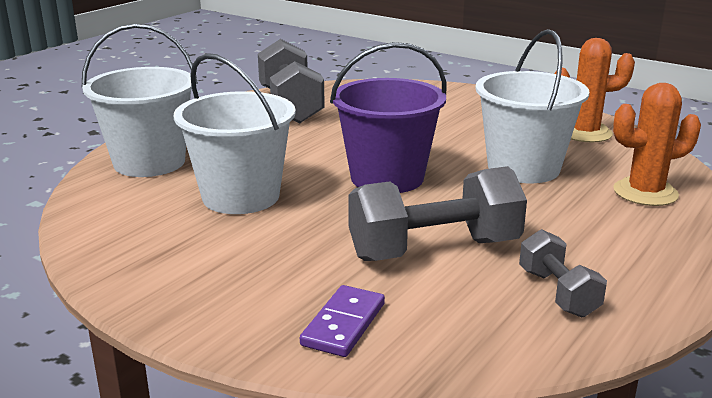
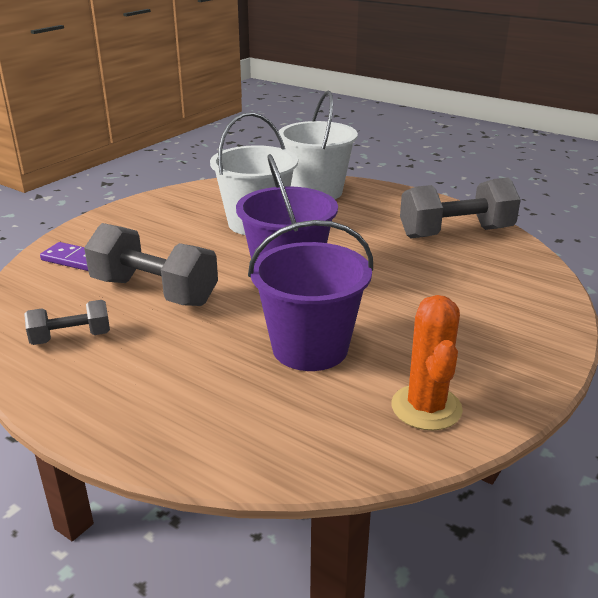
camera: 90 degrees right, 5 degrees up
(434, 250) = (154, 292): grey dumbbell -> grey dumbbell turned 45 degrees counterclockwise
(523, 168) = (310, 348): white bucket -> purple bucket
(645, 193) = (242, 422): orange cactus -> none

